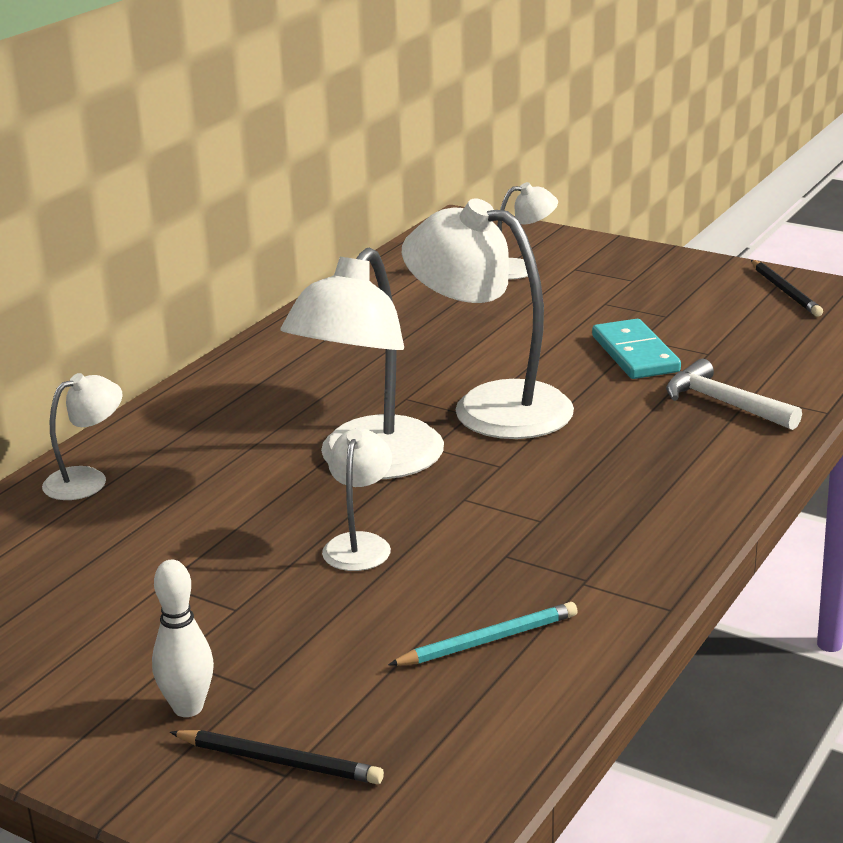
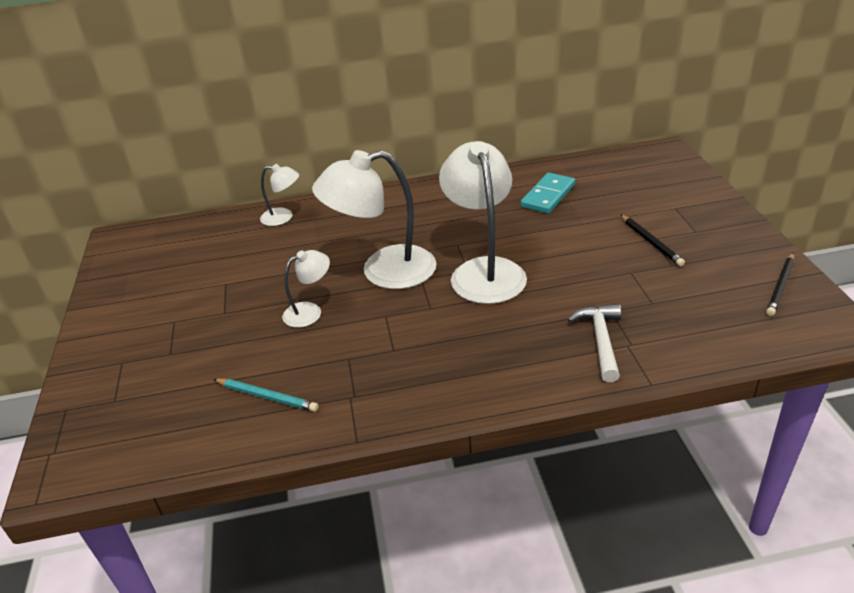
camera: 50 degrees right, 10 degrees up
(188, 708) = (141, 346): white bowling pin -> none
(279, 761) = (121, 393): black pencil -> black pencil (651, 242)
(521, 269) = (644, 194): white lamp -> none
(635, 354) = (609, 280): turquoise domino -> turquoise domino (548, 196)

